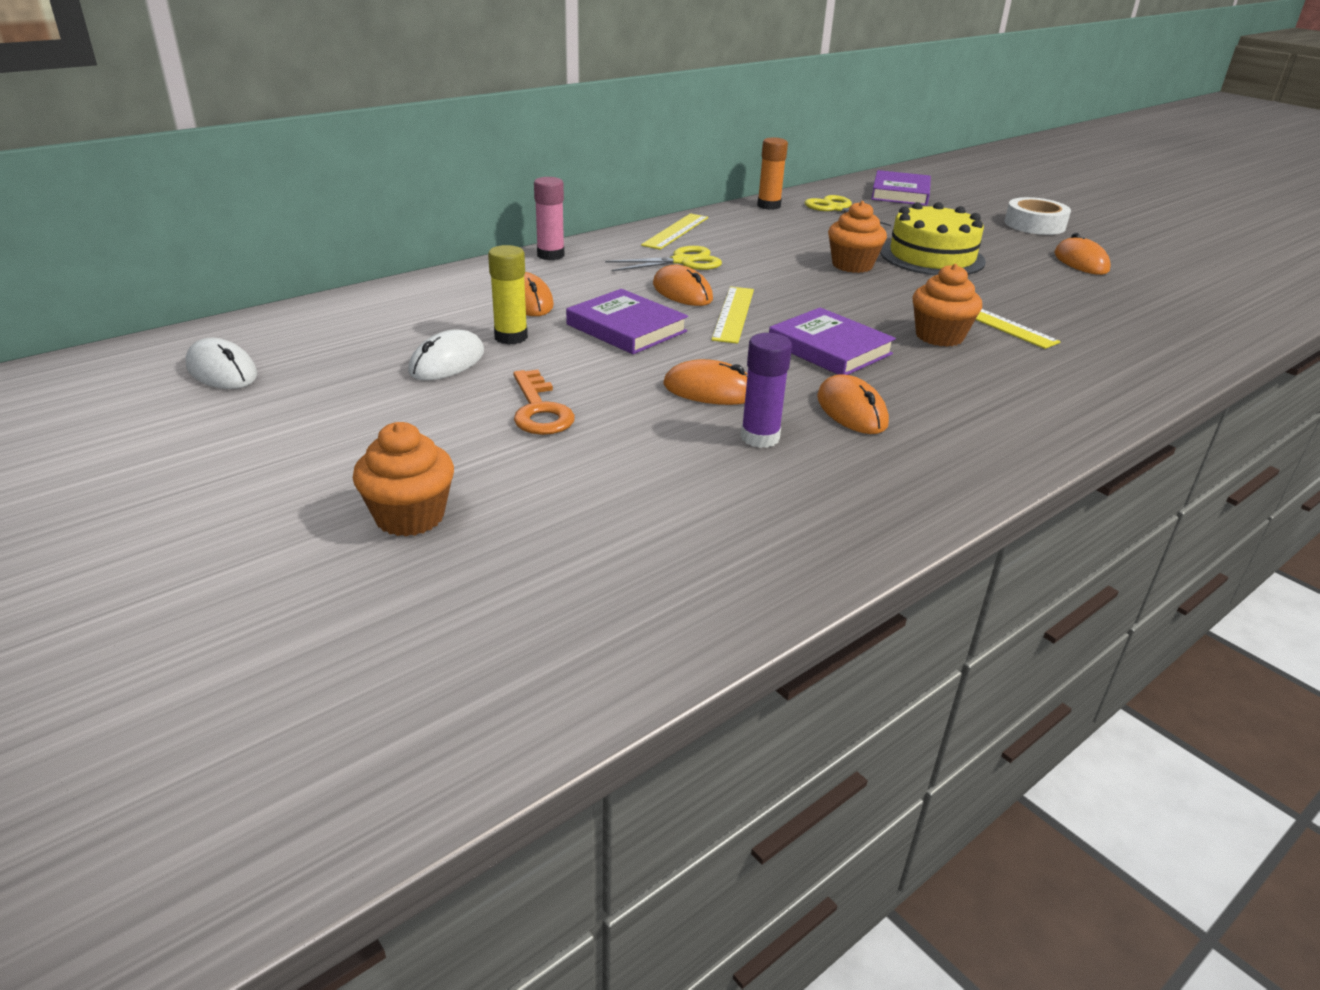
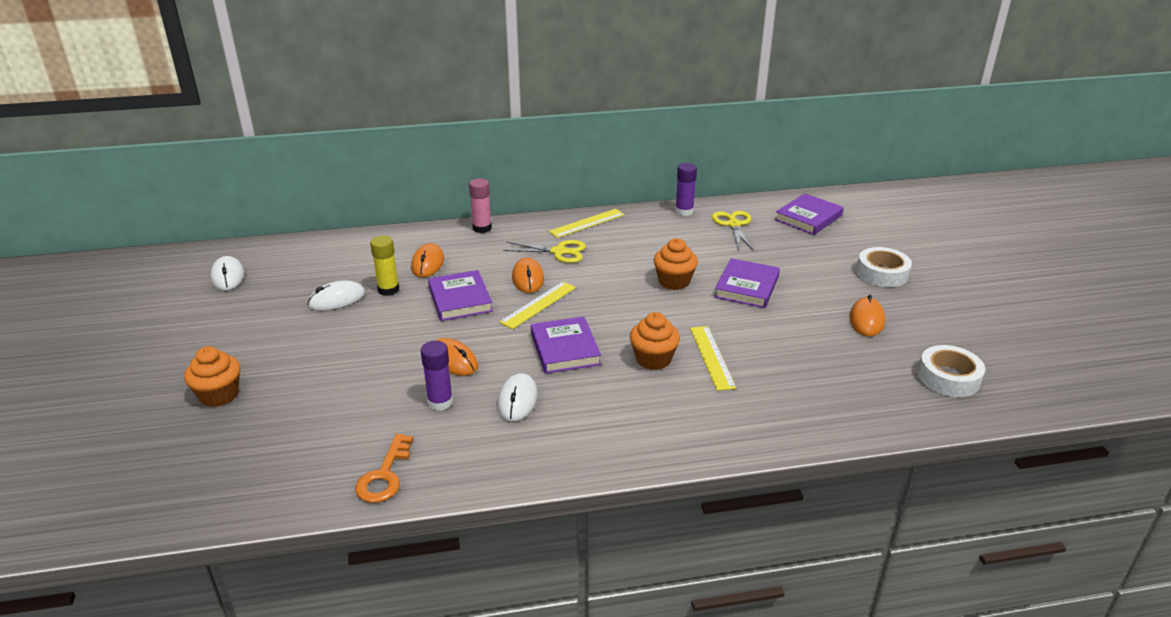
camera: 30 degrees right, 0 degrees up
(539, 410) = (347, 347): orange key -> orange key (384, 475)
(768, 206) = (684, 211): orange glue stick -> purple glue stick
(851, 410) = (517, 400): orange mouse -> white mouse
(932, 257) = (747, 287): yellow cake -> purple book
(1218, 291) = (948, 377): none -> white tape

